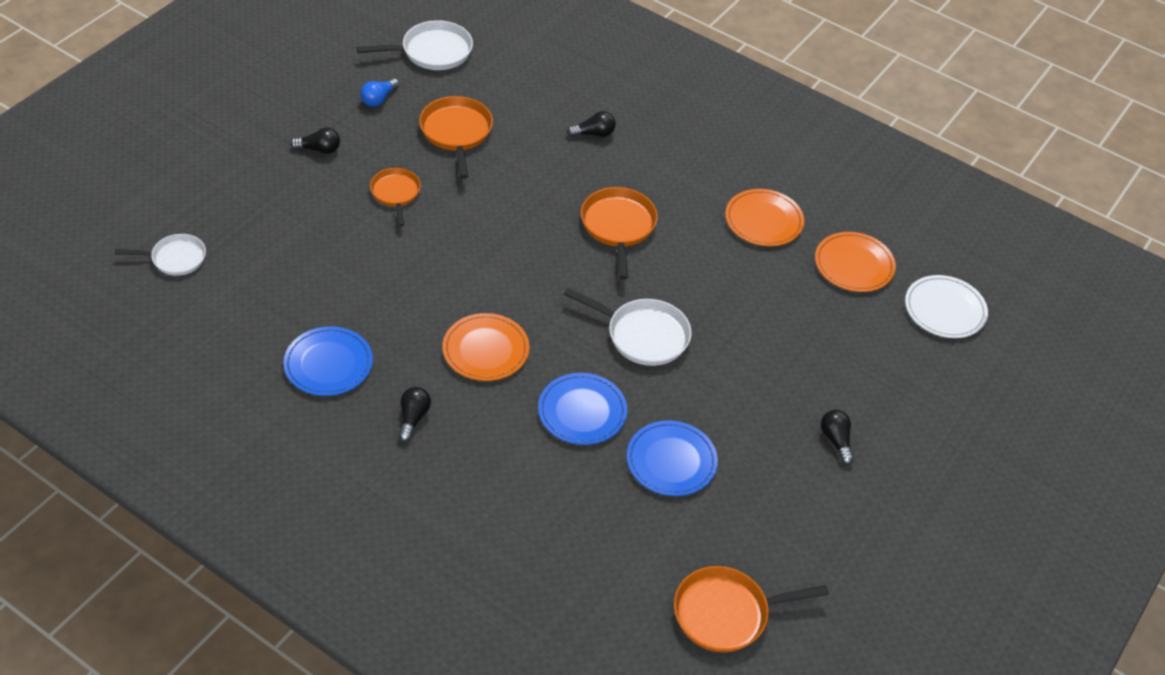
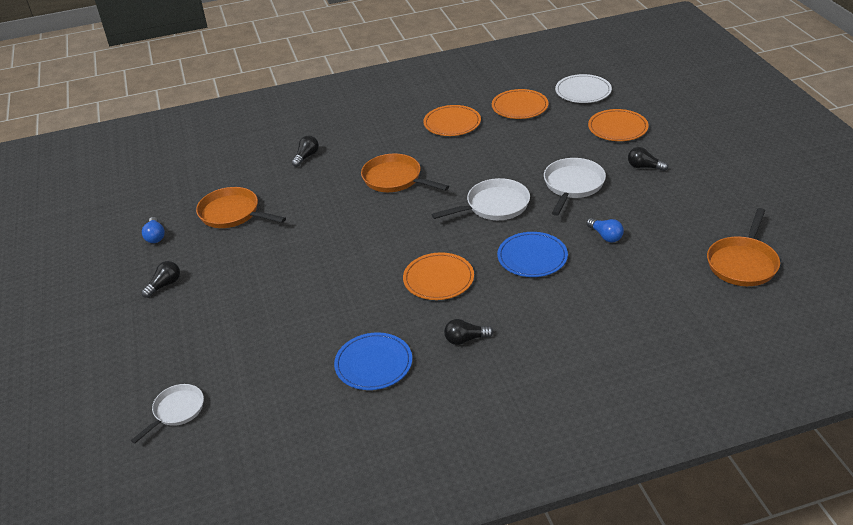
camera: 45 degrees left, 10 degrees down
(396, 193) = (252, 264): orange pan -> none
(413, 418) = (465, 339): black light bulb -> black light bulb turned 60 degrees counterclockwise
(432, 52) = (145, 194): white pan -> white pan (573, 185)
(671, 461) = (605, 236): blue plate -> blue light bulb
(896, 379) = (617, 128): none -> orange plate

